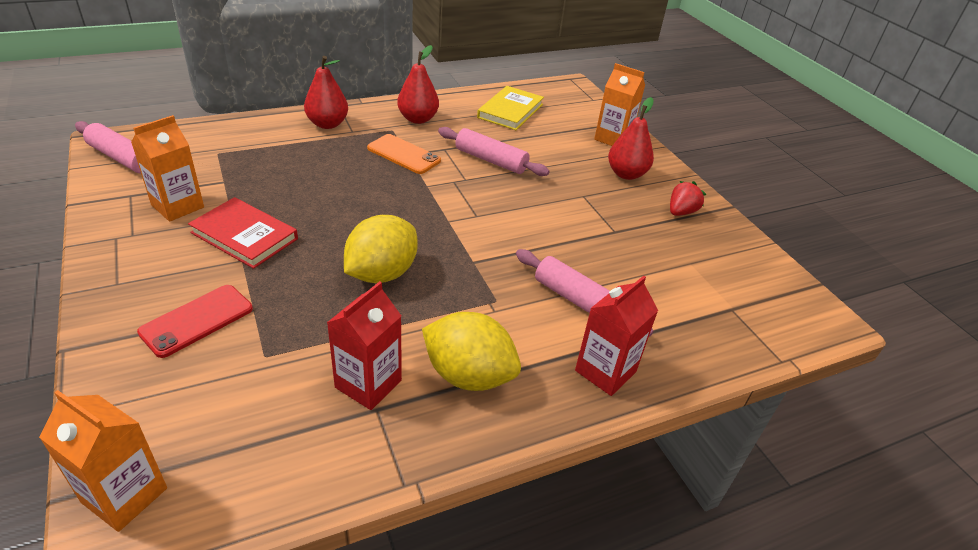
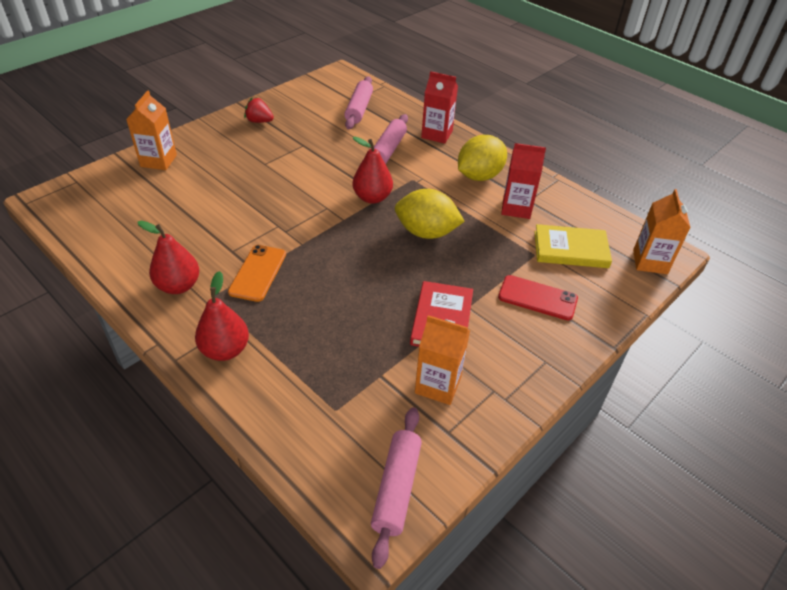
camera: 110 degrees left, 5 degrees up
(468, 375) = (479, 176): yellow lemon -> yellow lemon turned 45 degrees clockwise
(491, 160) = (237, 219): pink rolling pin -> pink rolling pin (359, 109)
(510, 111) = (128, 228): yellow book -> yellow book (570, 249)
(626, 174) = (218, 148): red pear -> red pear (372, 197)

